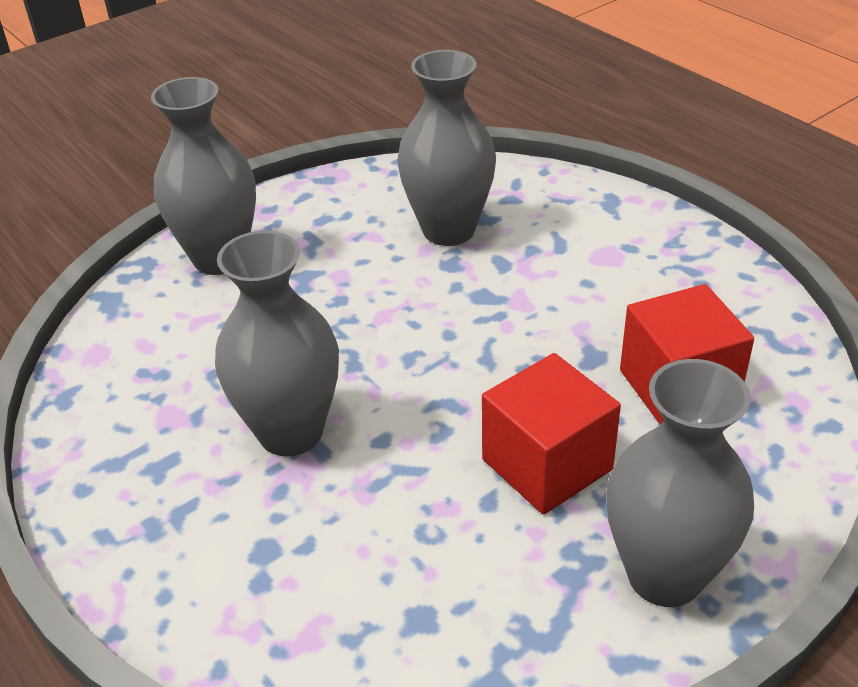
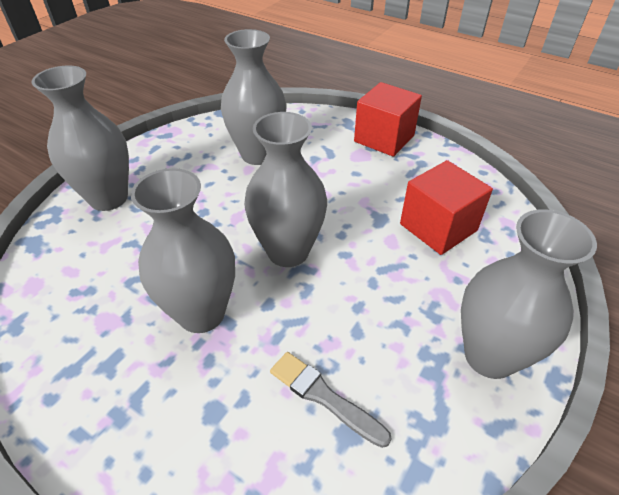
camera: 20 degrees left, 5 degrees up
(409, 568) = (324, 396): none -> grey brush
(436, 377) = (288, 251): none -> grey vase
(547, 464) = (383, 296): red cube -> red cube (384, 138)

